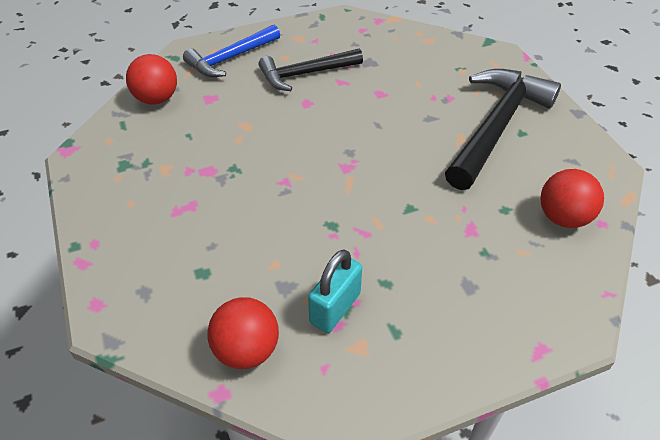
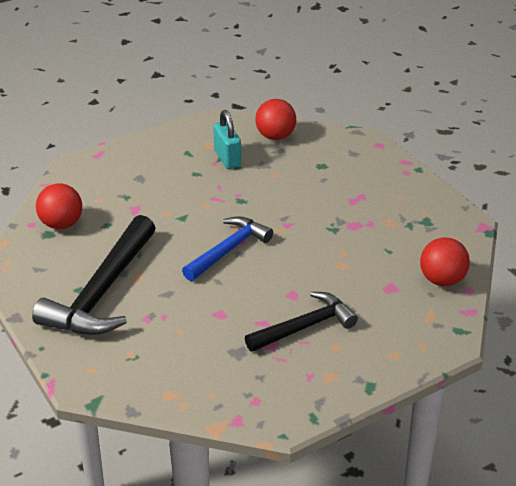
camera: 170 degrees right, 10 degrees down
(230, 58) = (396, 336): blue hammer -> blue hammer (228, 250)
(335, 308) = (227, 158): turquoise padlock -> turquoise padlock turned 45 degrees counterclockwise

